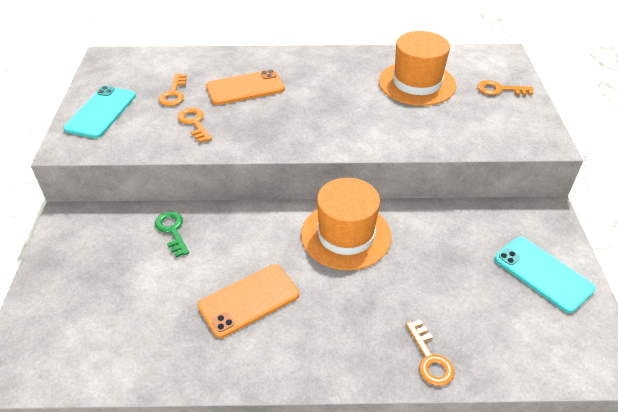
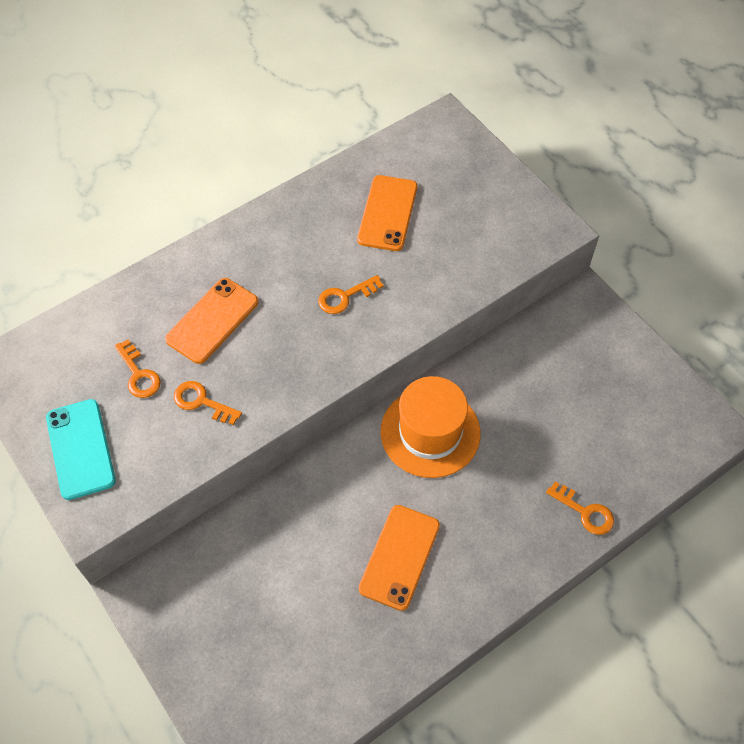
camera: 35 degrees left, 15 degrees up
(172, 231) = (262, 532): green key -> none
(417, 83) = (387, 213): orange hat -> orange phone
(500, 89) = (473, 178): orange key -> orange key (345, 297)
(543, 273) = (618, 369): turquoise phone -> none

